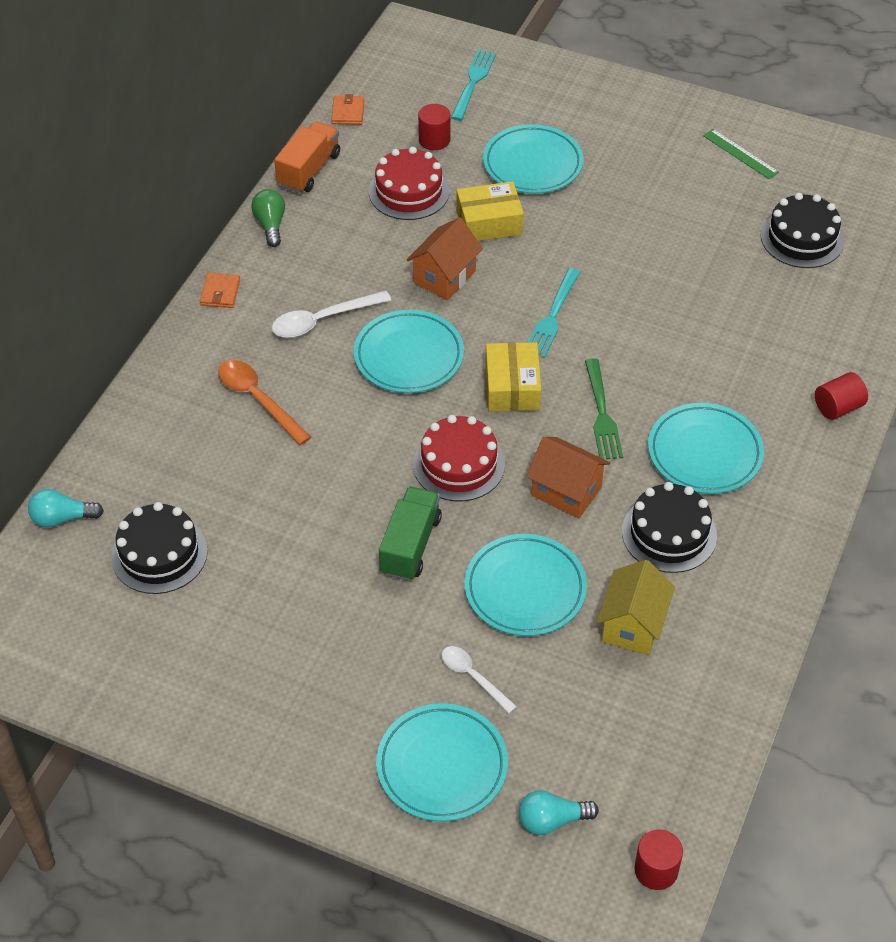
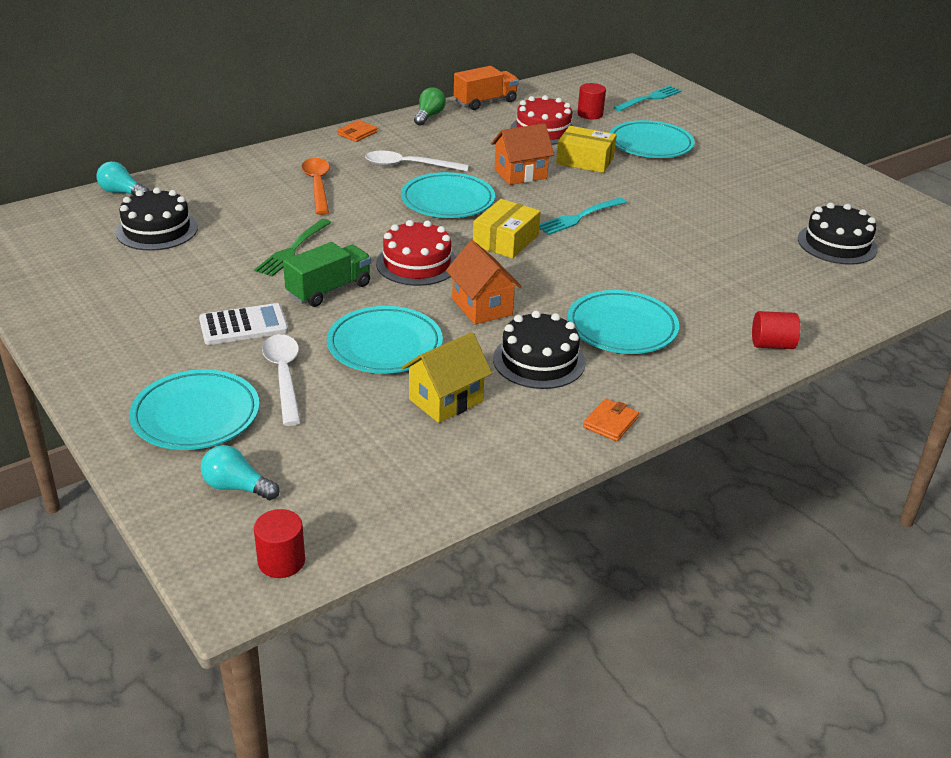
camera: 30 degrees right, 15 degrees down
(348, 112) = (543, 87): orange wallet -> orange wallet (610, 422)
(376, 636) = (243, 325): none -> white calculator
(473, 677) = (284, 376): white spoon -> white spoon, size x1.53
(602, 414) = (560, 277): green fork -> green fork (292, 249)
(740, 154) = (827, 187): green ruler -> none

